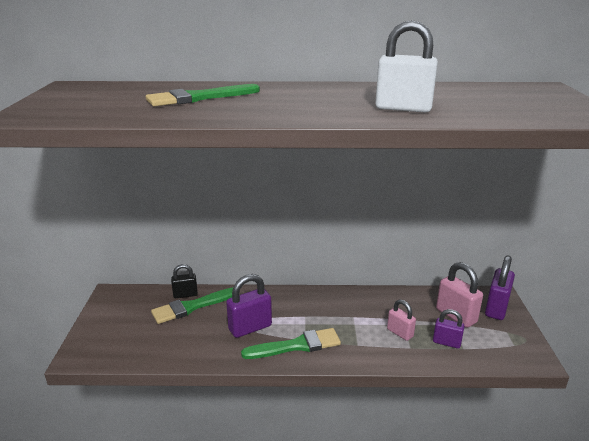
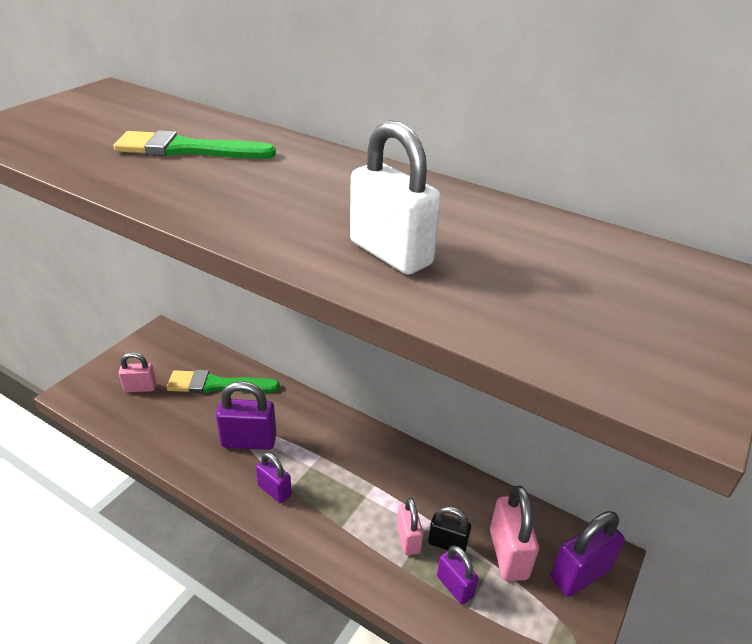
camera: 30 degrees right, 10 degrees up
(133, 331) = (140, 388): none -> pink padlock
(185, 294) = (225, 366): black padlock -> black padlock (447, 543)
(297, 345) = (274, 490): green brush -> purple padlock

